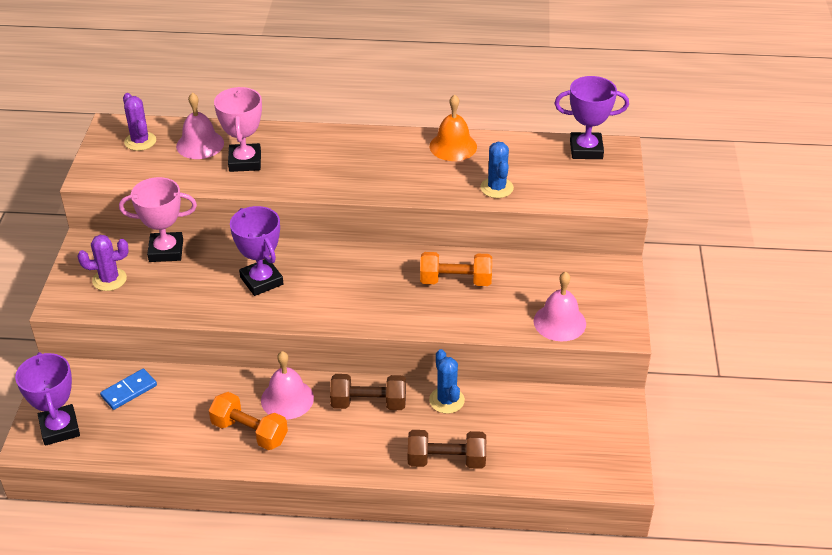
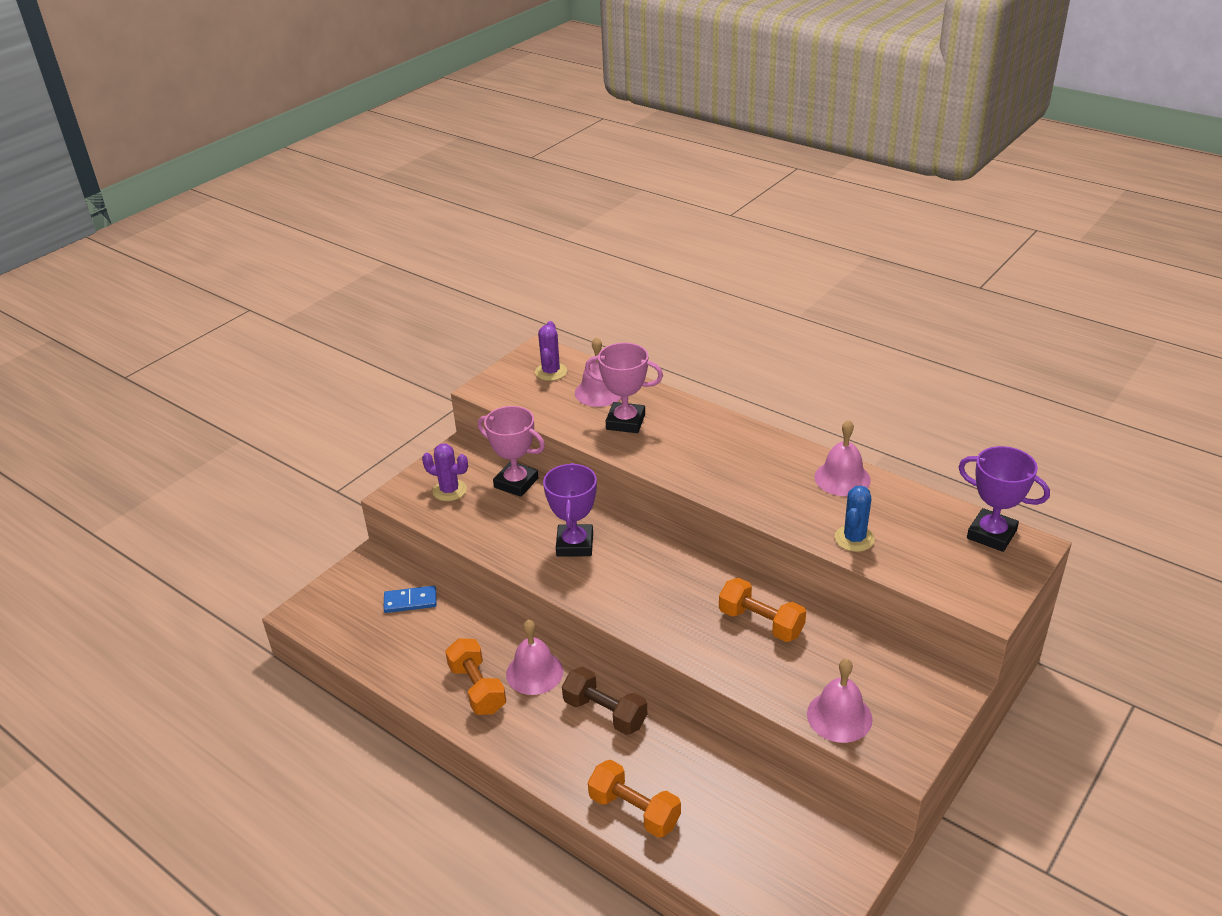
camera: 35 degrees right, 5 degrees down
(59, 428) = (332, 609): purple trophy -> none
(245, 161) = (625, 422): pink trophy -> pink trophy turned 75 degrees clockwise
(446, 400) = (683, 747): blue cactus -> none
(446, 460) = (634, 810): brown dumbbell -> orange dumbbell
(453, 146) = (842, 478): orange bell -> pink bell

